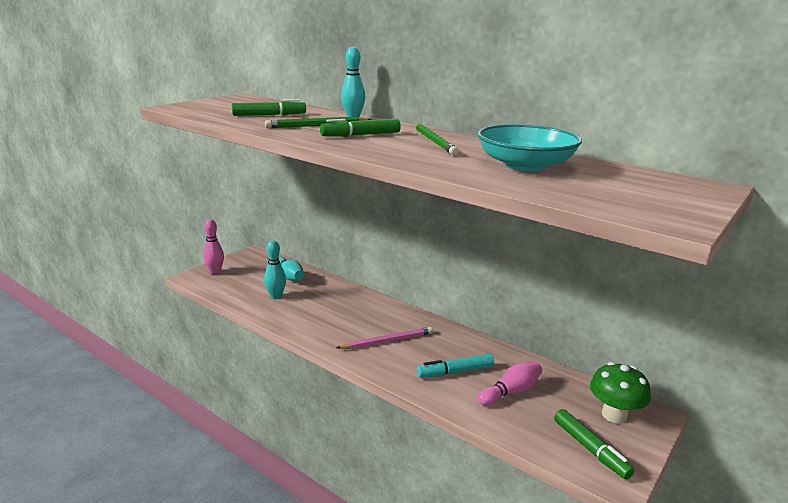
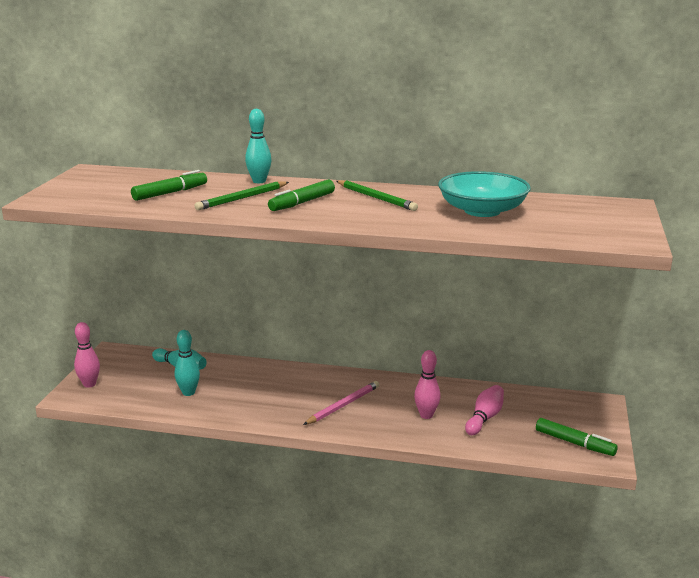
camera: 25 degrees left, 0 degrees up
(455, 372) = (426, 415): turquoise marker -> pink bowling pin
(614, 415) = (574, 412): green mushroom -> none

